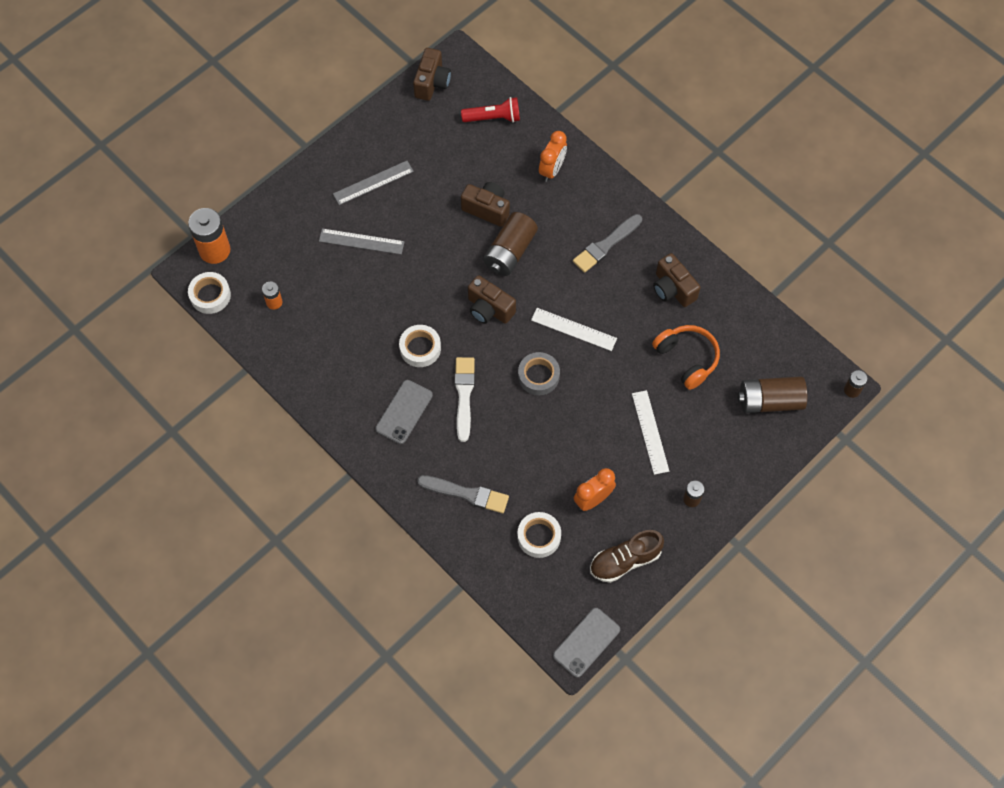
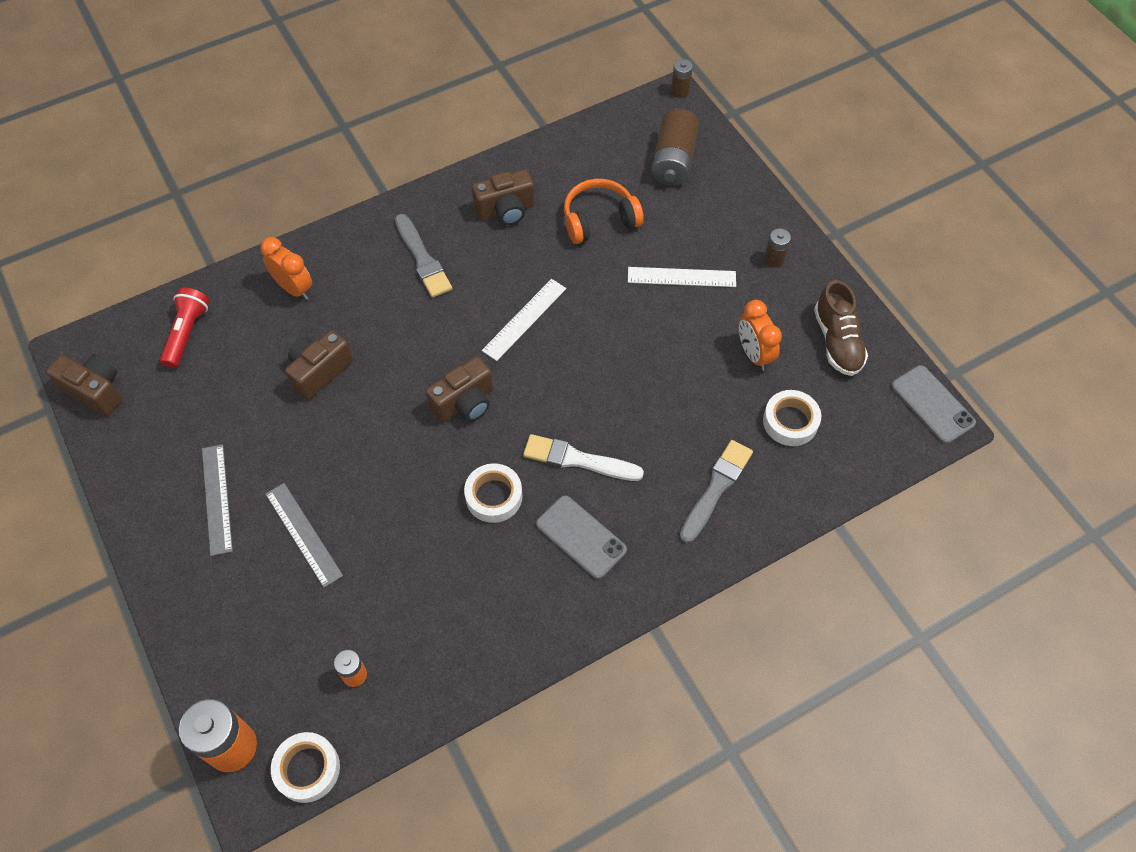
camera: 75 degrees left, 5 degrees down
(361, 241) = (303, 534): grey ruler -> grey ruler turned 60 degrees counterclockwise
(510, 252) = (391, 361): brown battery -> none
(538, 376) = (576, 371): grey tape -> none

